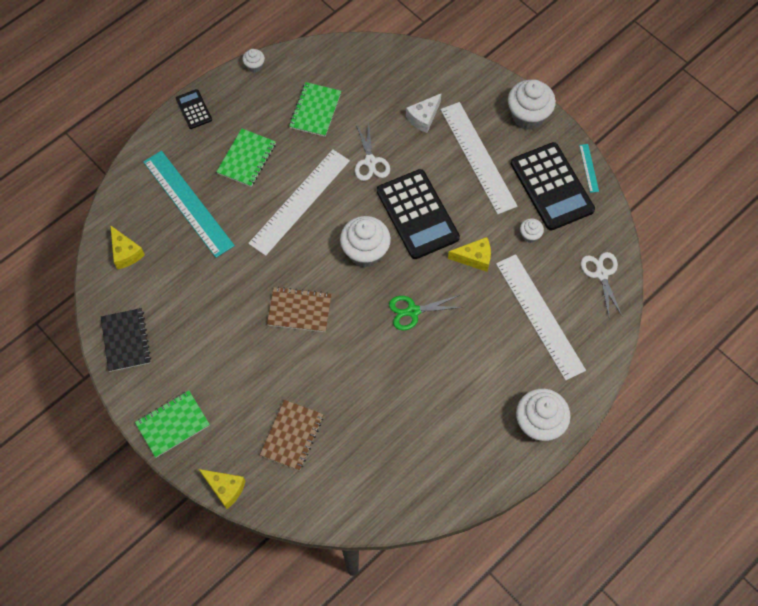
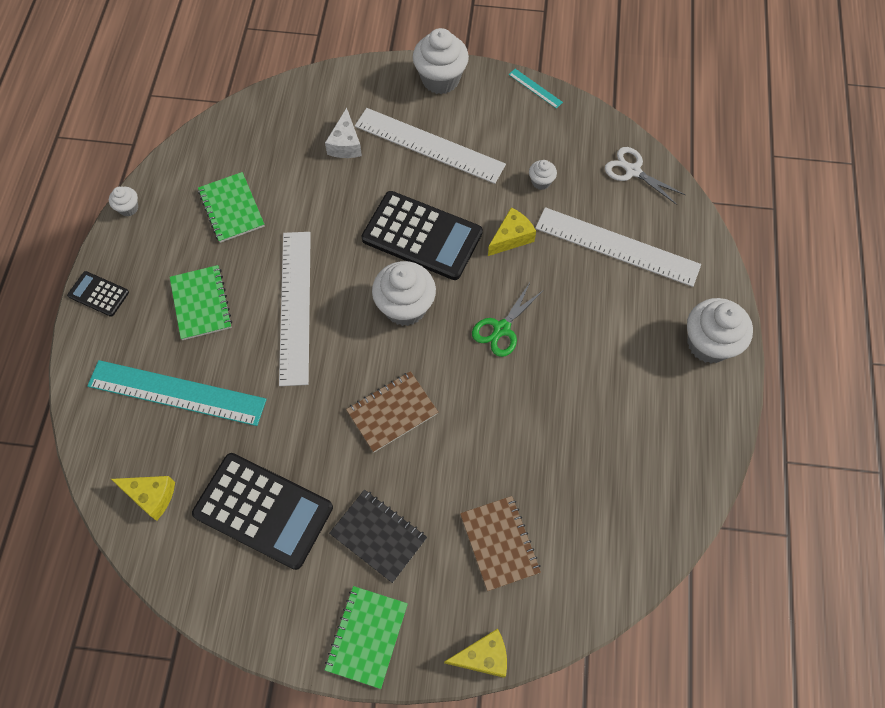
camera: 40 degrees left, 0 degrees up
(126, 340) = (234, 589): black notebook -> black notebook (378, 536)
(370, 162) = (331, 219): white scissors -> none
(552, 187) = (519, 126): black calculator -> black calculator (263, 510)

